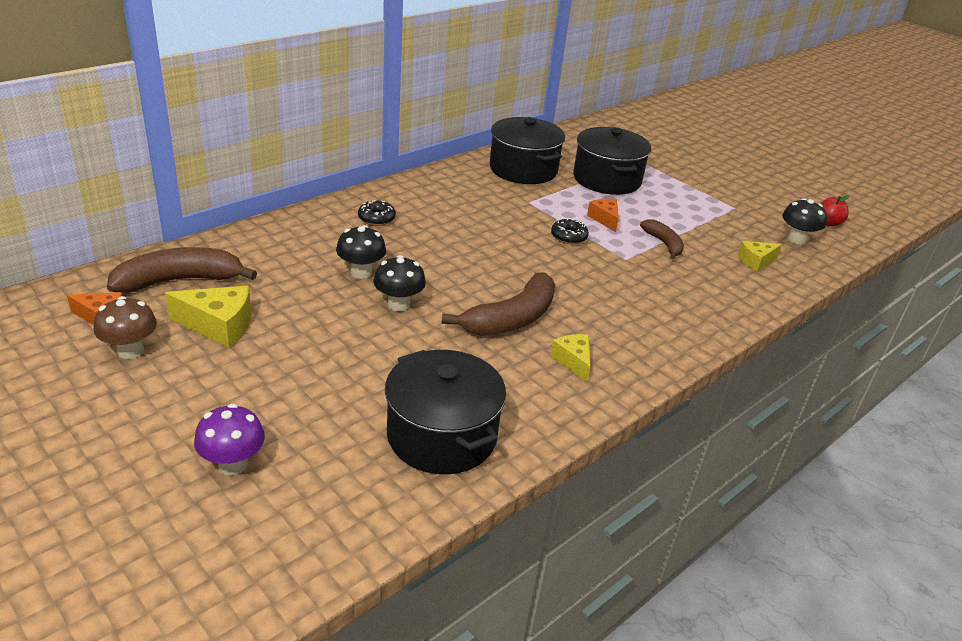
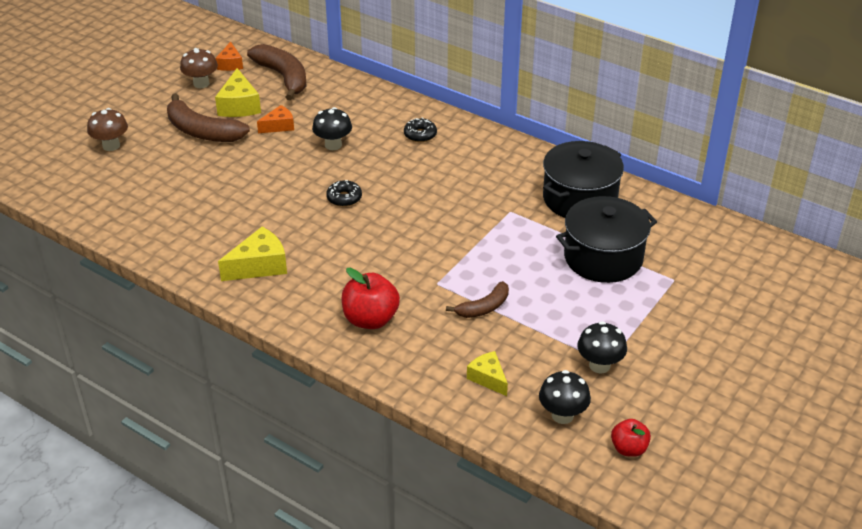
camera: 80 degrees right, 5 degrees up
(233, 464) = (111, 146): purple mushroom -> brown mushroom
(398, 304) = (298, 170): black mushroom -> black mushroom (599, 365)
(442, 435) = (155, 216): black pot -> none
(511, 319) = (304, 227): brown banana -> brown banana (202, 131)
(568, 237) = (457, 243): black donut -> black donut (344, 198)
(573, 361) = (259, 266): yellow cheese -> yellow cheese, size x1.58
(605, 219) = (509, 263): orange cheese -> orange cheese (279, 126)
(674, 305) = (370, 319): none -> red apple

